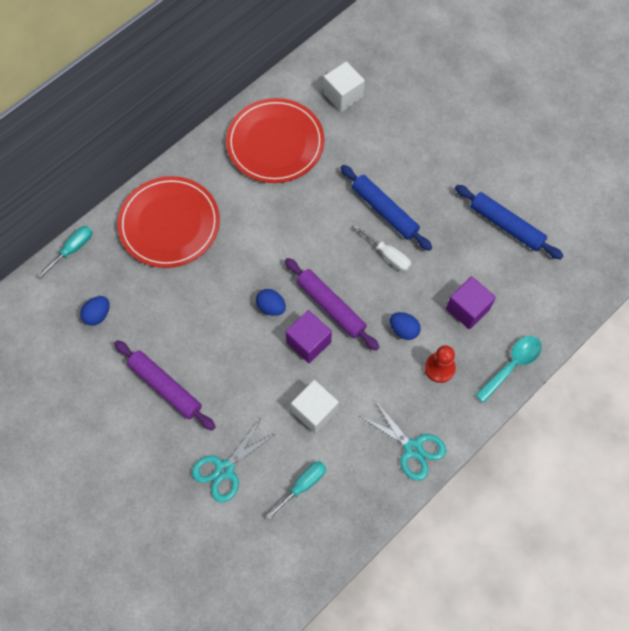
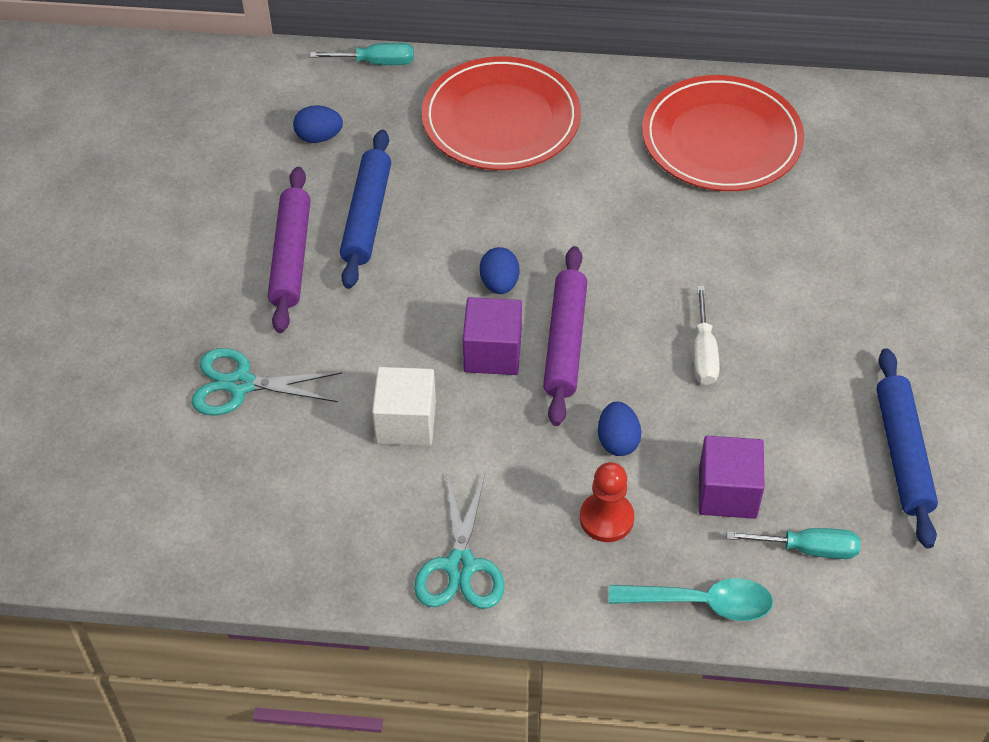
camera: 50 degrees right, 15 degrees down
(303, 485) = (294, 478): turquoise screwdriver -> turquoise screwdriver (807, 549)
(343, 95) = (869, 156): white cube -> none
(384, 211) = (761, 306): blue rolling pin -> blue rolling pin (367, 216)

